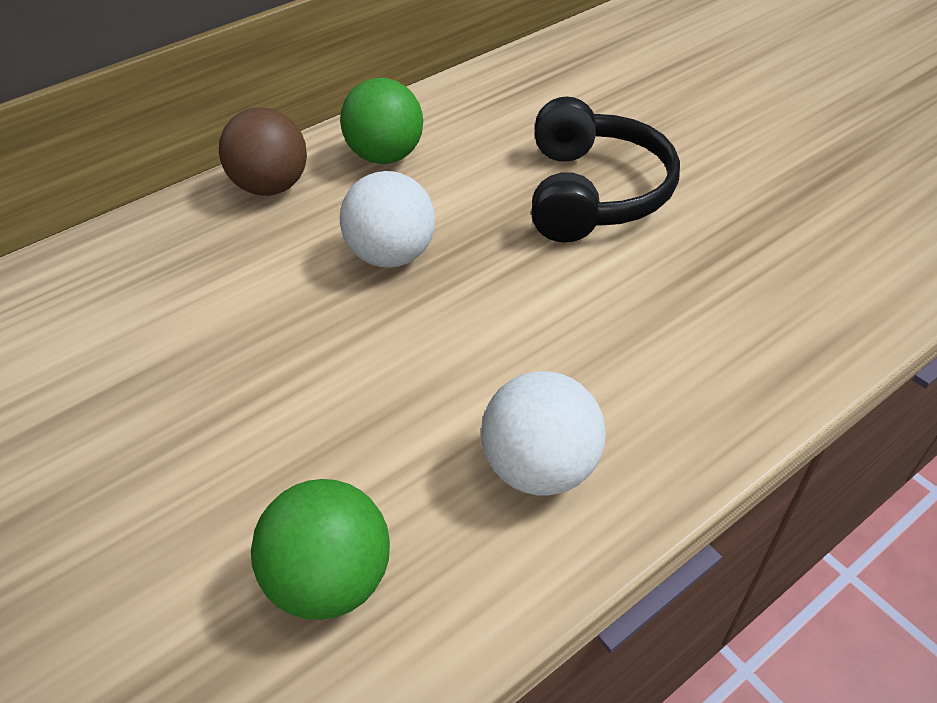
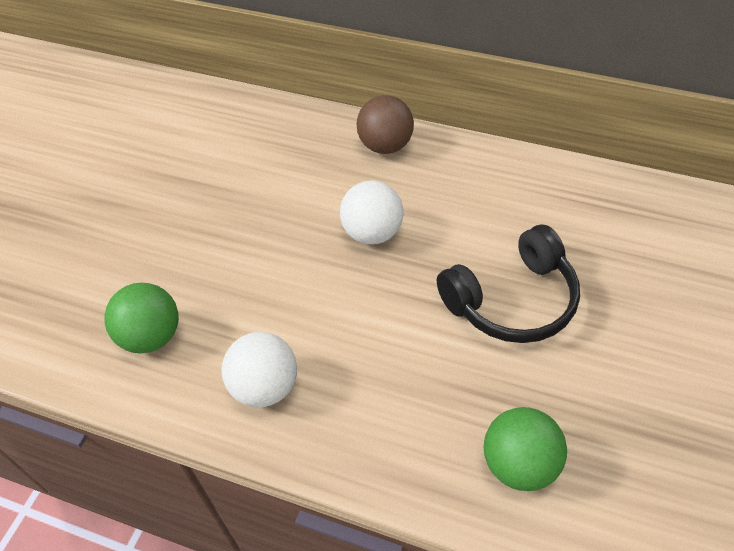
camera: 55 degrees right, 5 degrees up
(387, 156) = (456, 177): green ball -> green ball (518, 464)

